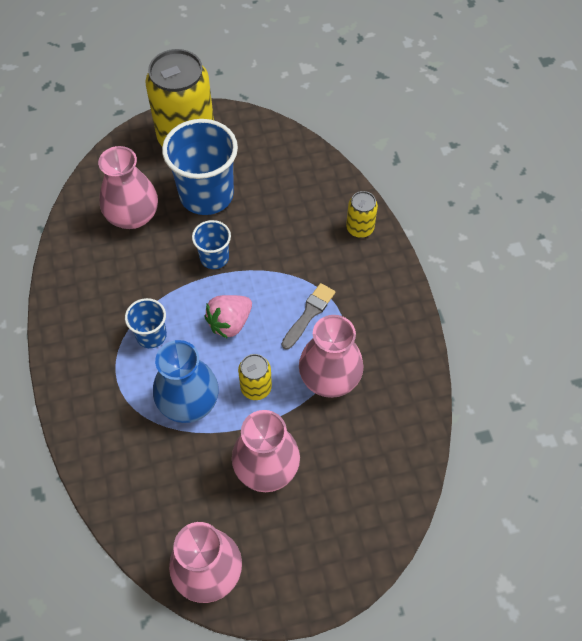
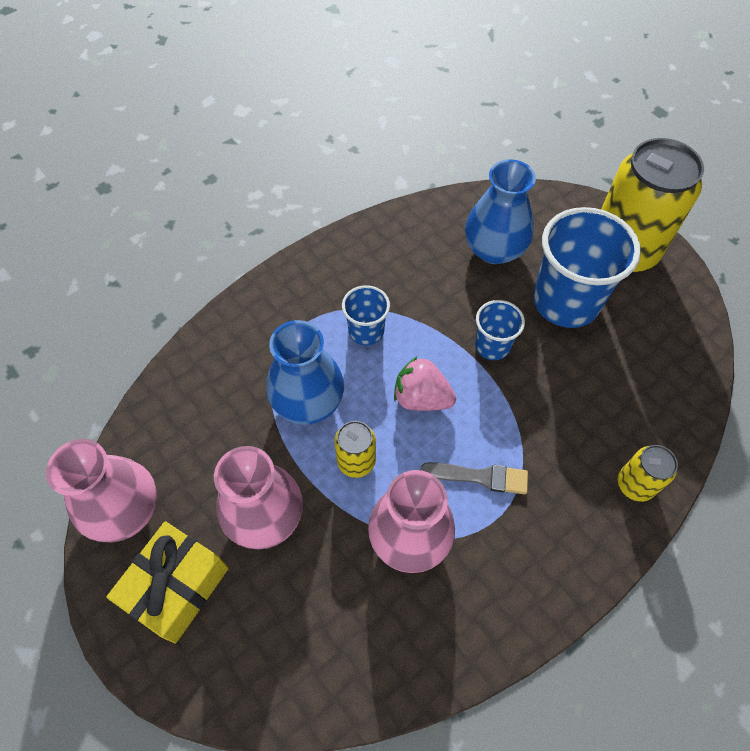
camera: 65 degrees right, 0 degrees up
(133, 216) = (494, 249): pink vase -> blue vase
(289, 550) = (176, 586): none -> yellow gift

